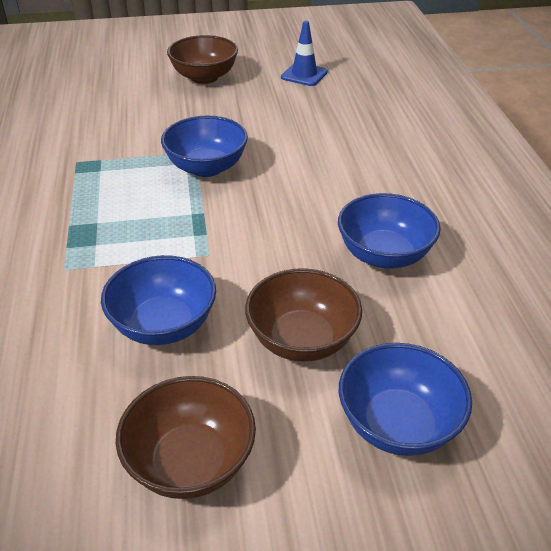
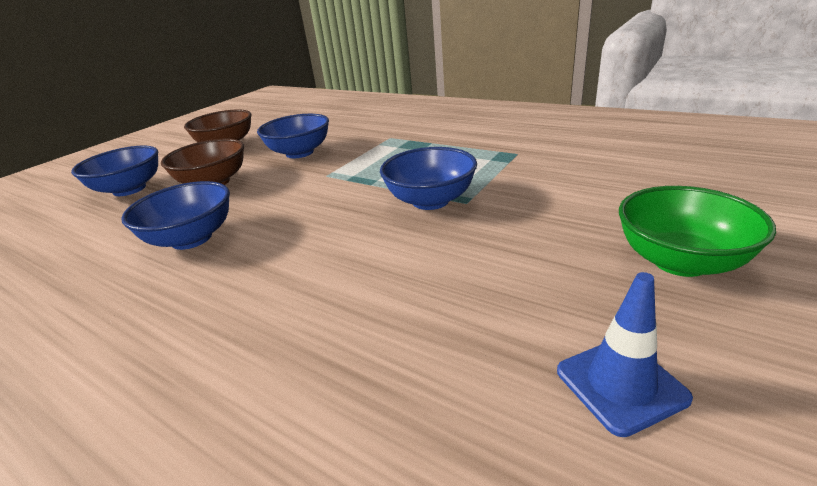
camera: 135 degrees right, 10 degrees down
(204, 77) = (680, 261): brown bowl -> green bowl

